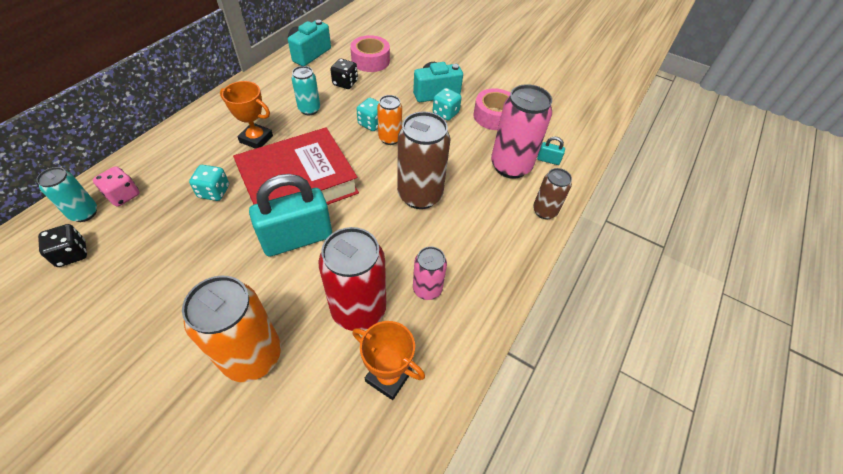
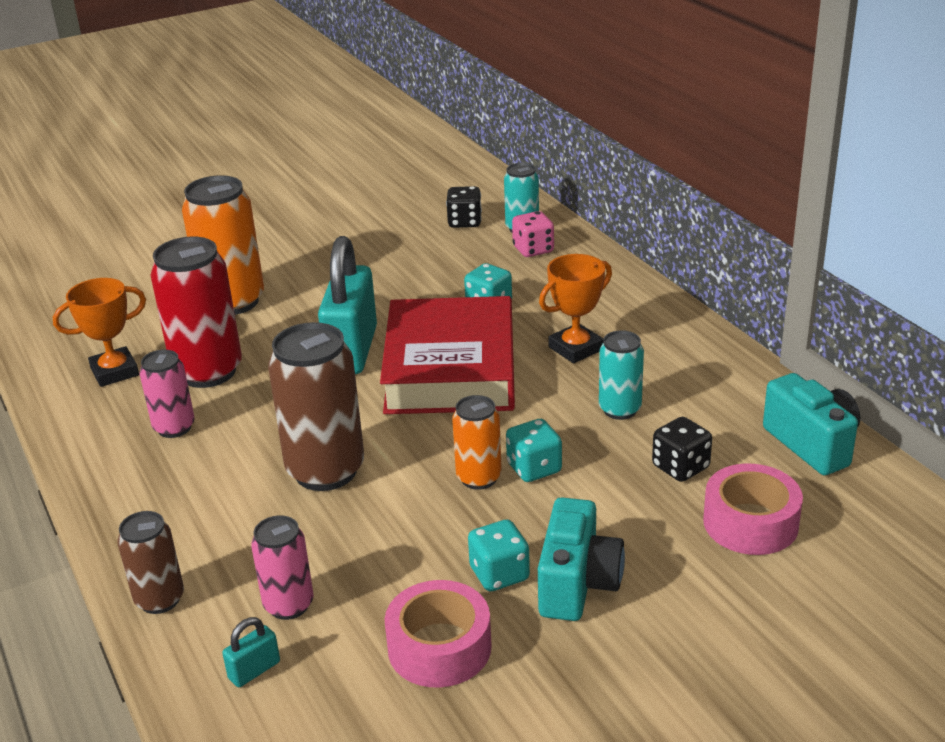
camera: 125 degrees right, 20 degrees down
(510, 166) = (289, 605): pink can -> pink can, size x0.56

